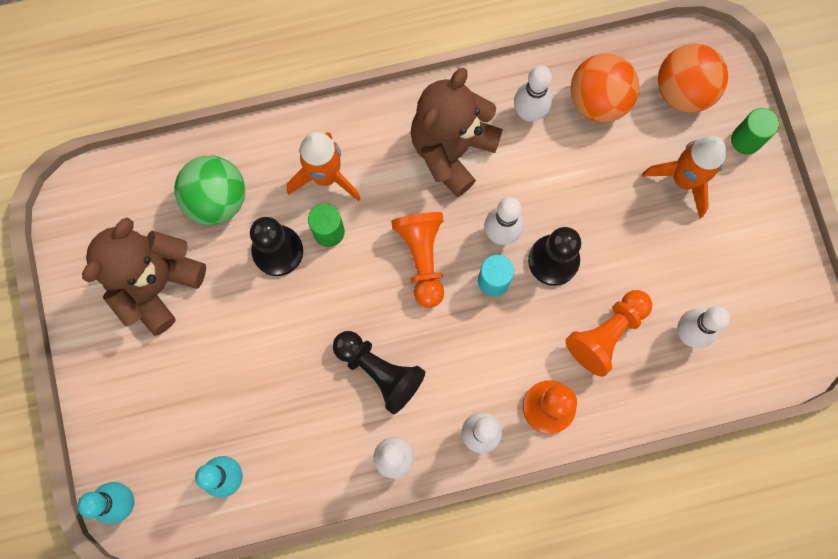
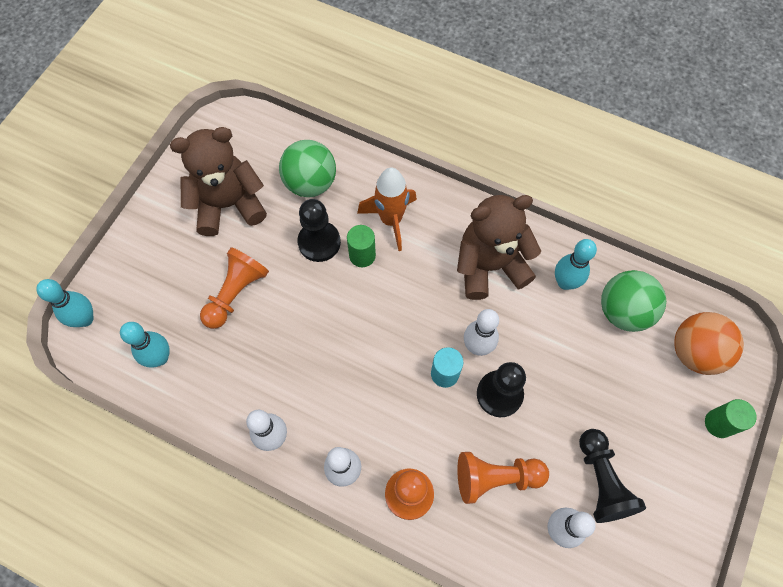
camera: 40 degrees right, 10 degrees down
(379, 372) = (315, 371): black pawn -> black pawn (601, 481)
(422, 258) = (409, 320): orange pawn -> orange pawn (236, 293)
(529, 113) = (565, 282): white bowling pin -> turquoise bowling pin
(598, 101) = (623, 311): orange ball -> green ball
(683, 180) = (645, 414): orange rocket -> none

